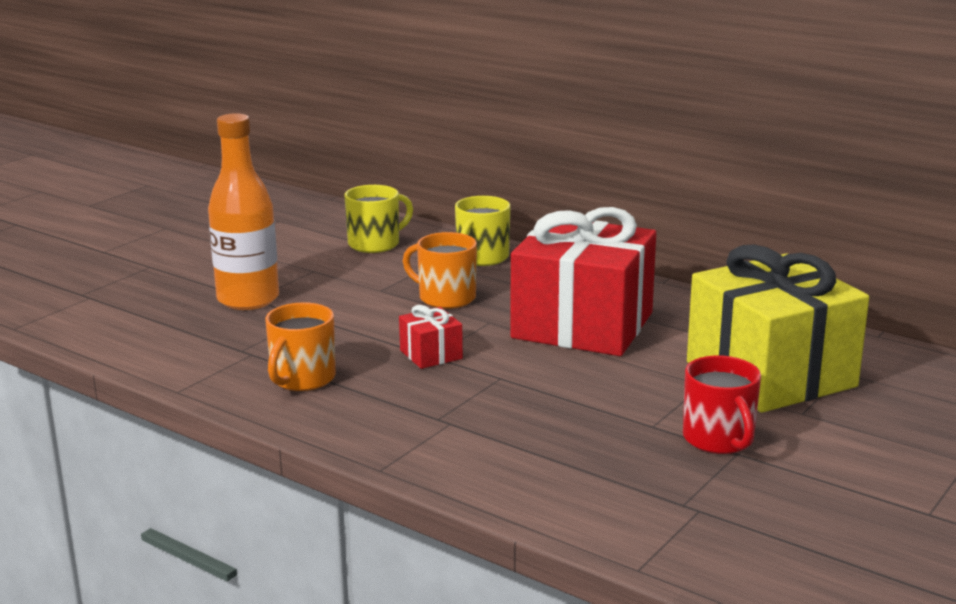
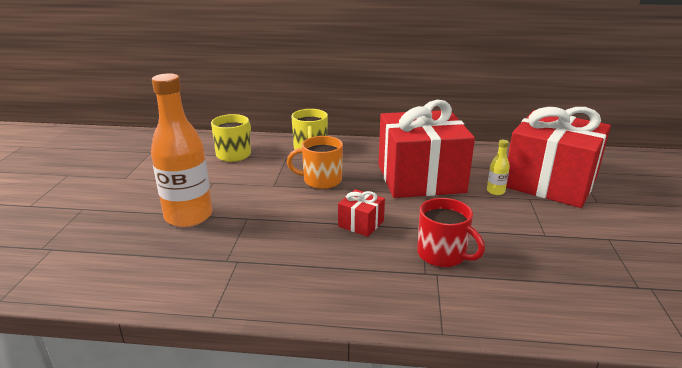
camera: 30 degrees left, 5 degrees up
(302, 379) = (298, 271): orange mug -> none
(666, 364) = (495, 191): none -> yellow bottle
(719, 439) = (588, 233): red mug -> red mug (442, 255)
(770, 374) = (550, 182): yellow gift -> red gift

